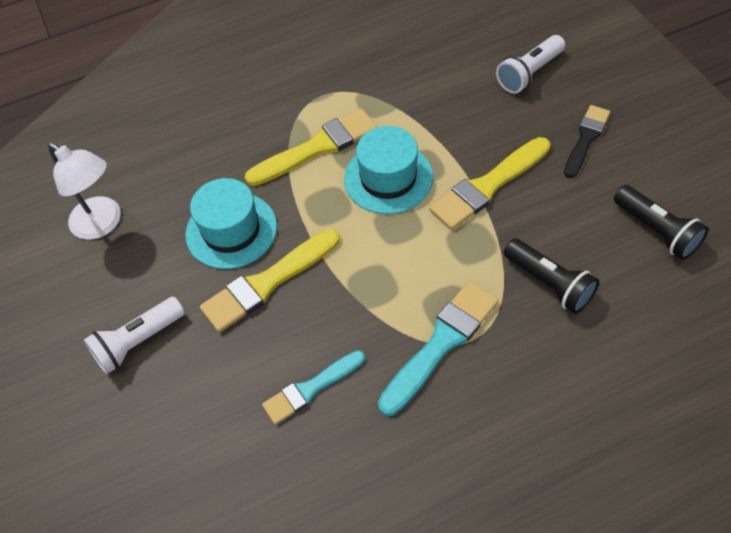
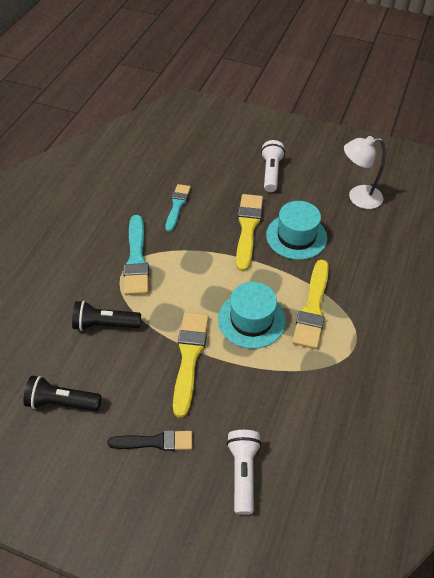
camera: 130 degrees right, 5 degrees down
(586, 139) = (155, 442): black brush -> black brush turned 75 degrees counterclockwise

